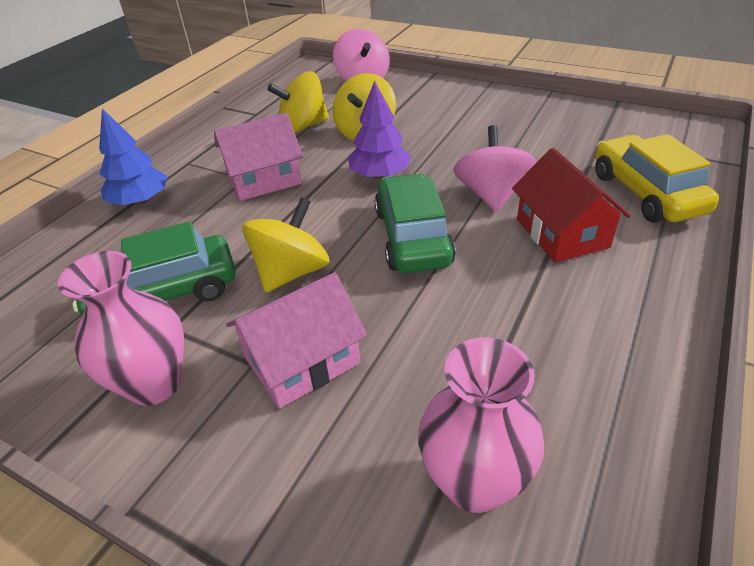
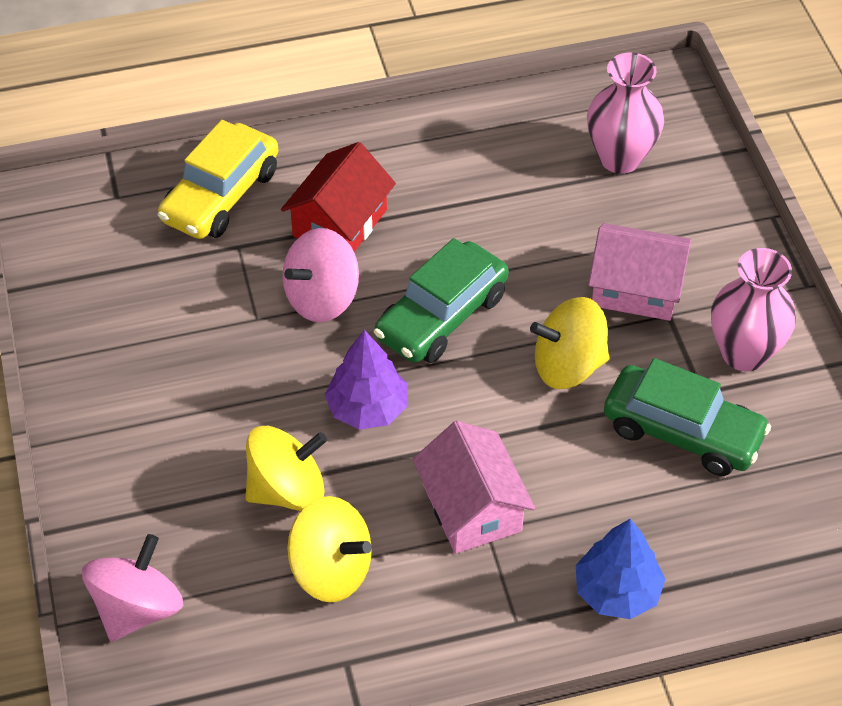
camera: 135 degrees left, 10 degrees up
(264, 180) = (472, 508): pink house -> pink house turned 45 degrees clockwise

